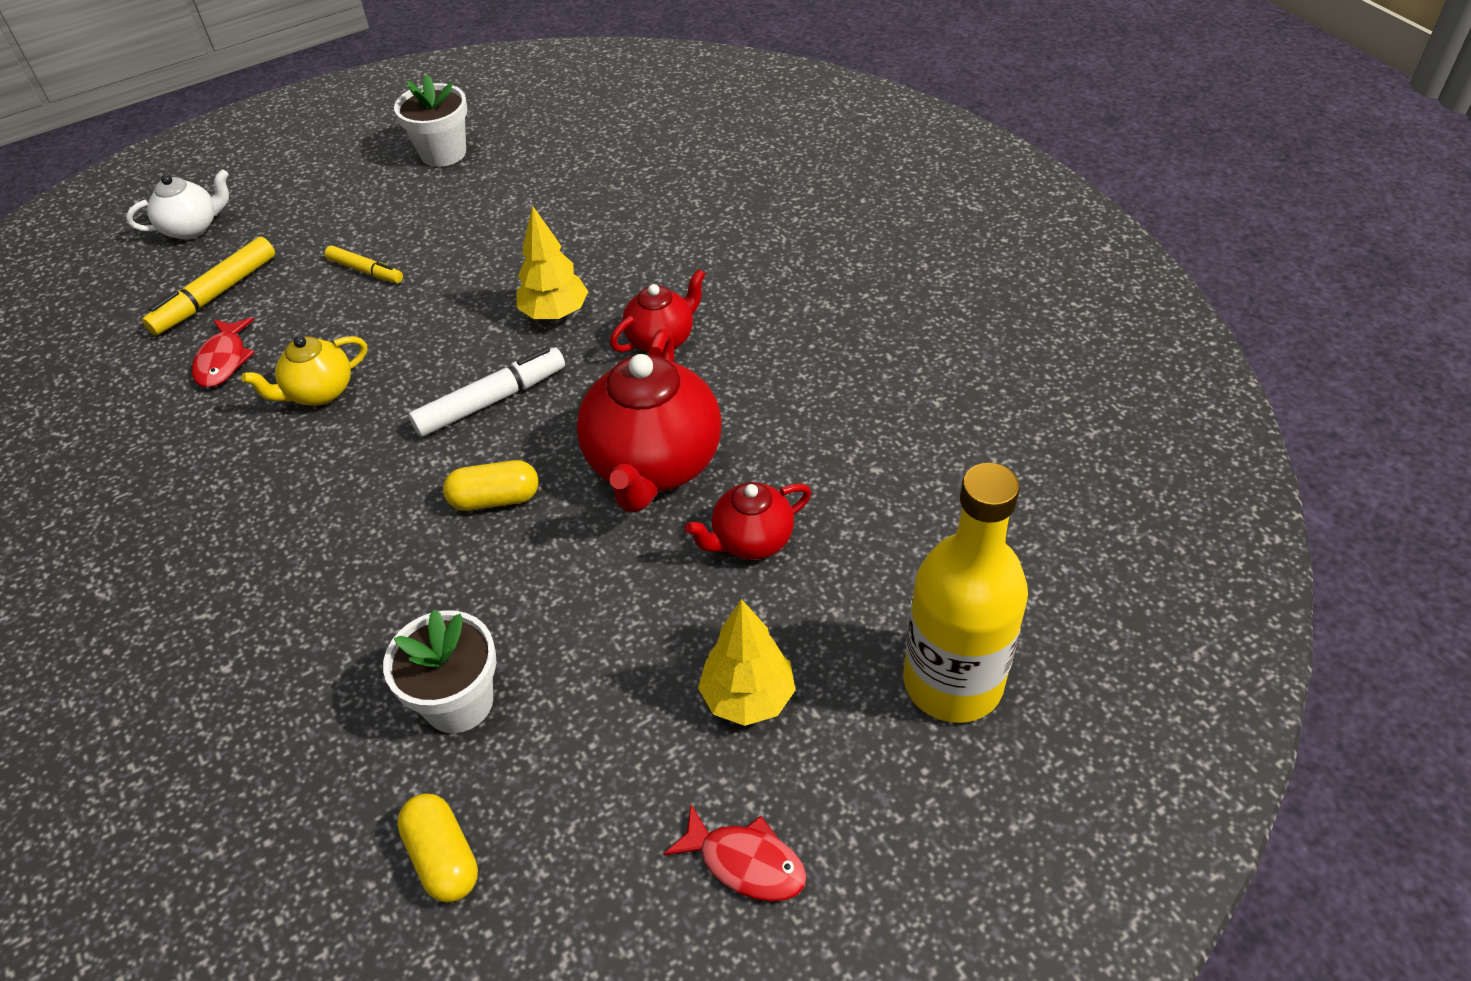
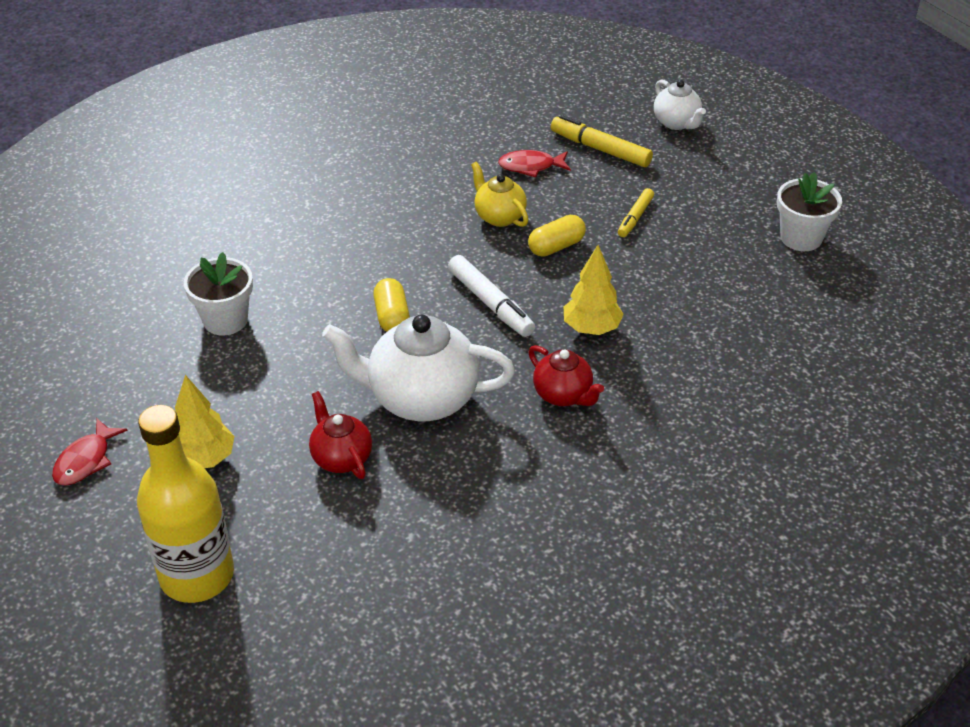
camera: 85 degrees right, 5 degrees down
(443, 857) = (121, 327): yellow capsule -> yellow capsule (556, 246)
(654, 464) = (421, 398): red teapot -> white teapot

